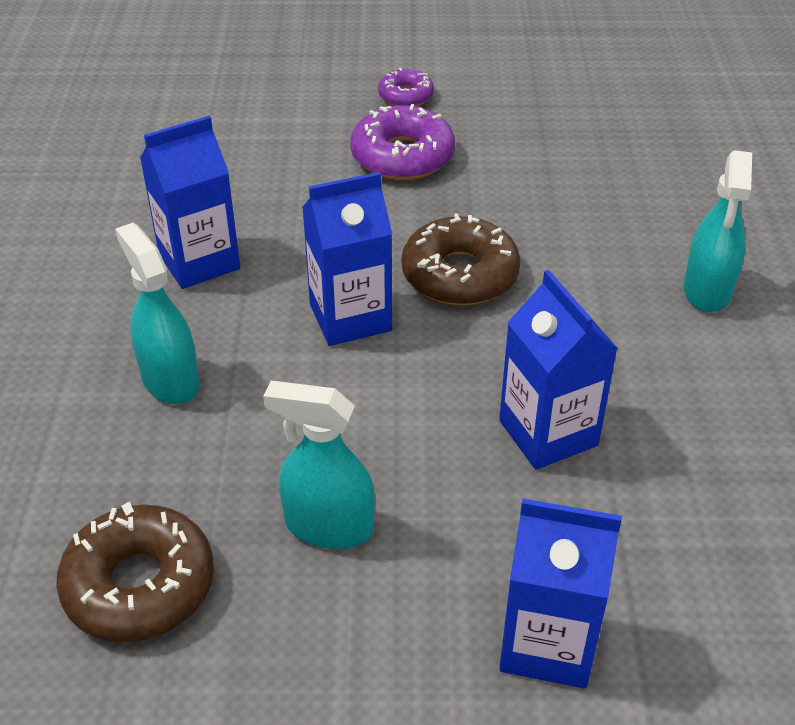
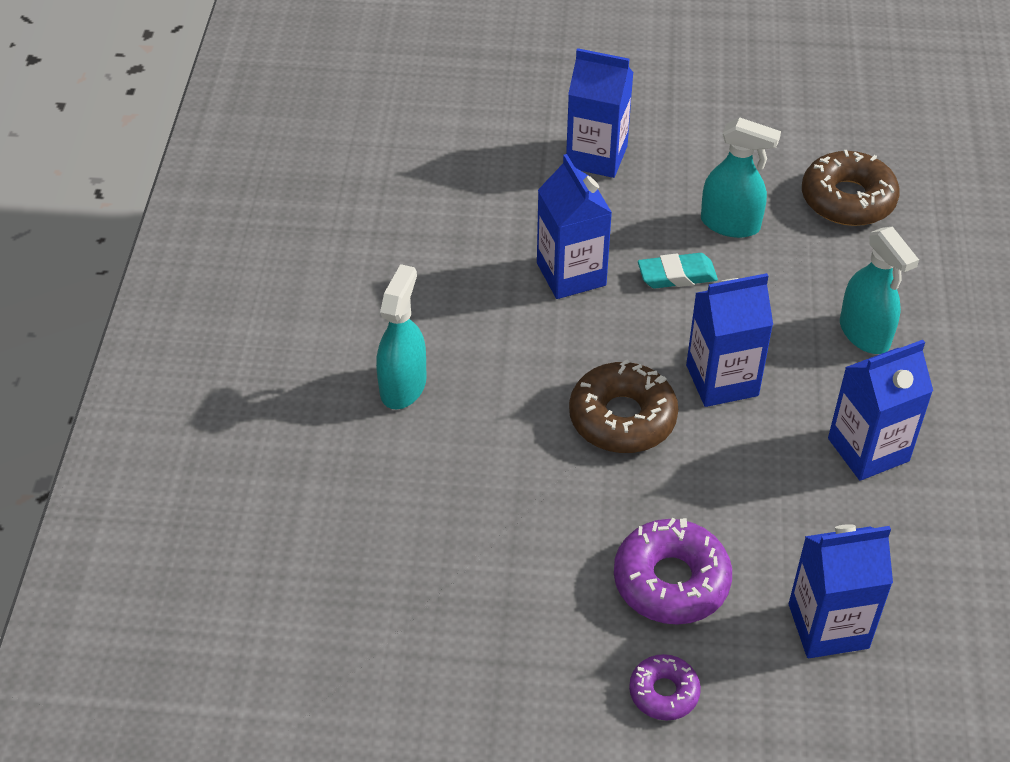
camera: 175 degrees left, 5 degrees up
(268, 137) = (828, 626): none -> blue carton
(406, 440) = (677, 275): none -> turquoise eraser

